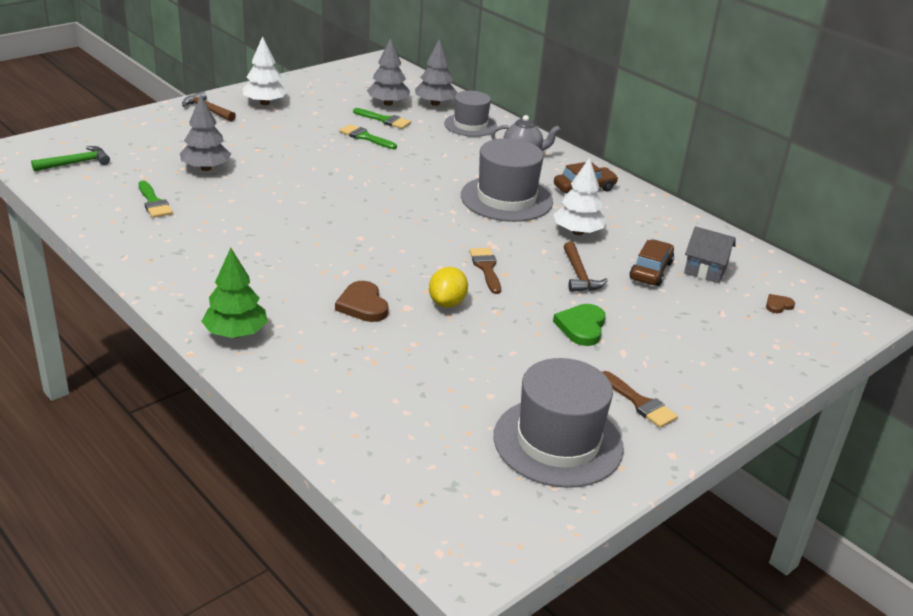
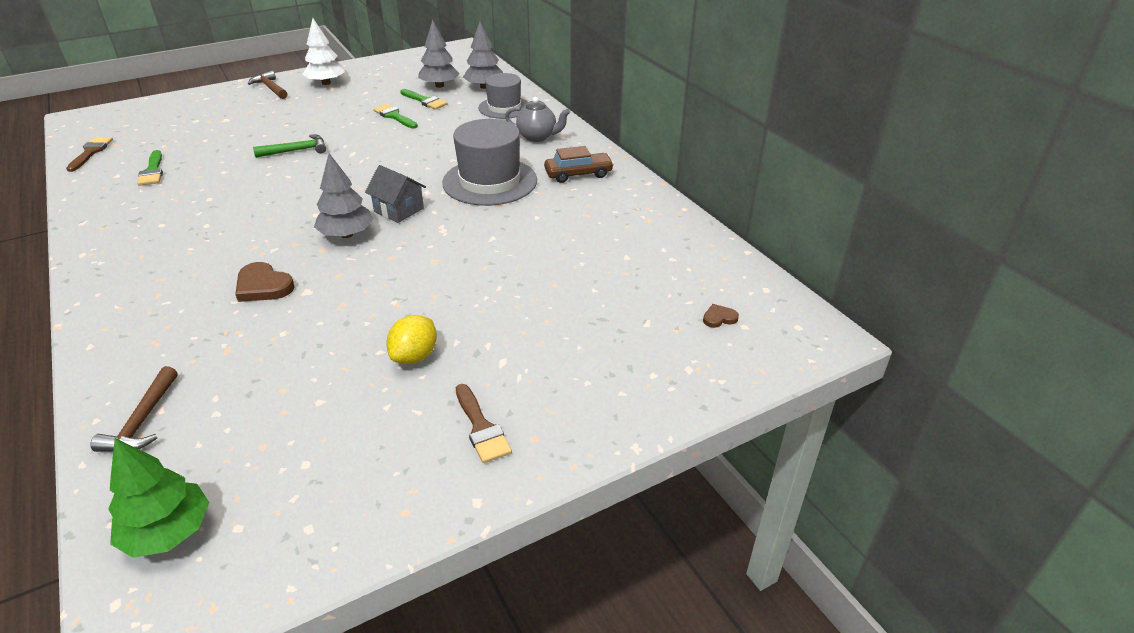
camera: 15 degrees right, 5 degrees up
(76, 163) = (117, 132): green hammer -> green hammer (296, 150)
(206, 168) = (225, 141): grey tree -> grey tree (346, 234)
(236, 333) = (117, 308): green tree -> green tree (168, 532)
(362, 305) = (263, 286): brown heart -> brown heart turned 45 degrees counterclockwise
(447, 303) = (350, 289): yellow lemon -> yellow lemon (415, 356)
(486, 268) = (418, 253): brown brush -> brown brush (91, 152)
(558, 442) = (353, 469): grey hat -> none
(577, 232) = (541, 220): white tree -> none
(579, 275) = (511, 267): brown hammer -> brown hammer (142, 421)
(581, 327) = (475, 327): green heart -> none
(651, 271) = (594, 267): brown car -> none
(705, 270) = (657, 270): grey house -> grey house (399, 210)

